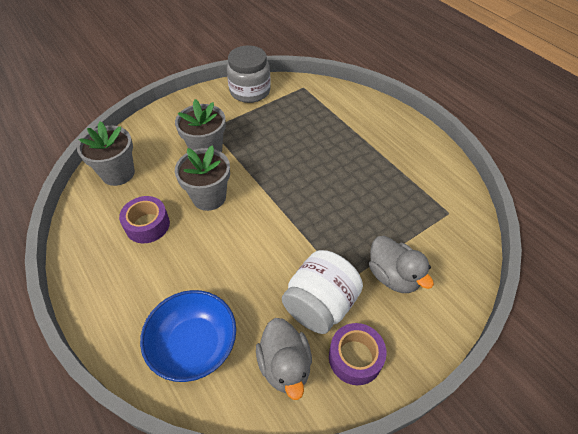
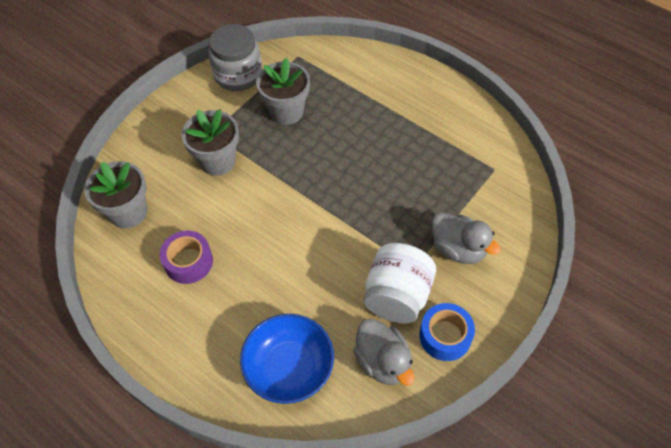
camera: 15 degrees left, 5 degrees up
(209, 197) = (242, 214): grey flower pot -> grey flower pot (286, 111)
(355, 357) = (445, 336): purple tape -> blue tape

